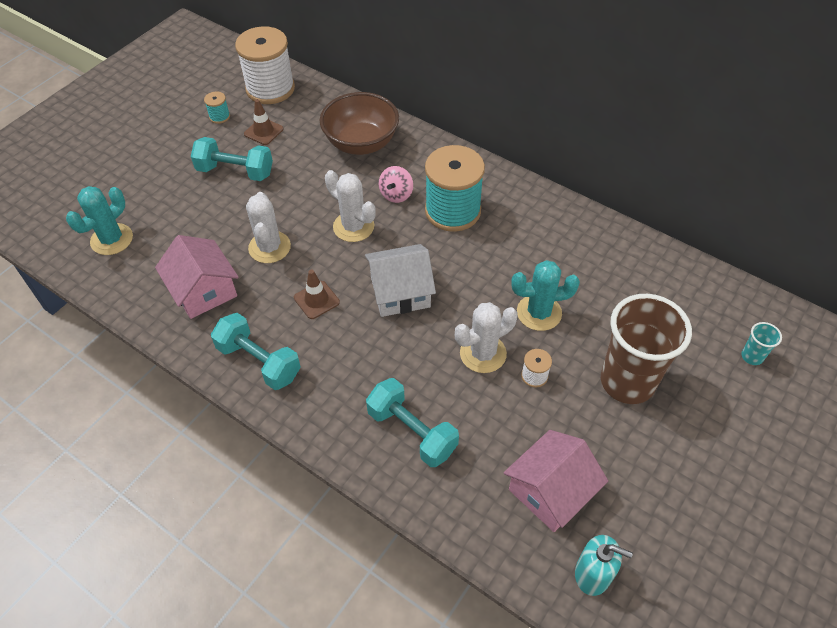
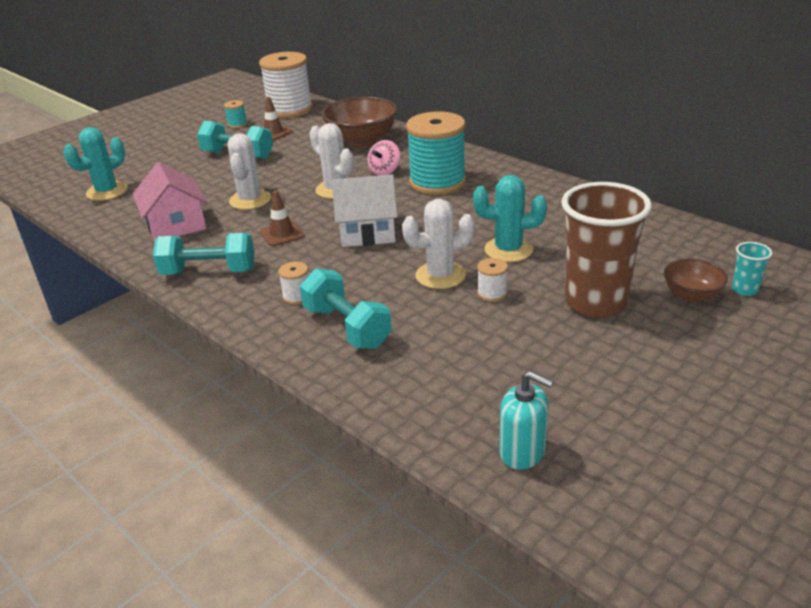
camera: 10 degrees right, 20 degrees down
(259, 362) = (209, 272): turquoise dumbbell -> turquoise dumbbell turned 45 degrees counterclockwise
(355, 392) = (297, 296): none -> white spool
(550, 491) = (488, 380): pink house -> none
(708, 367) = (691, 295): none -> brown bowl

